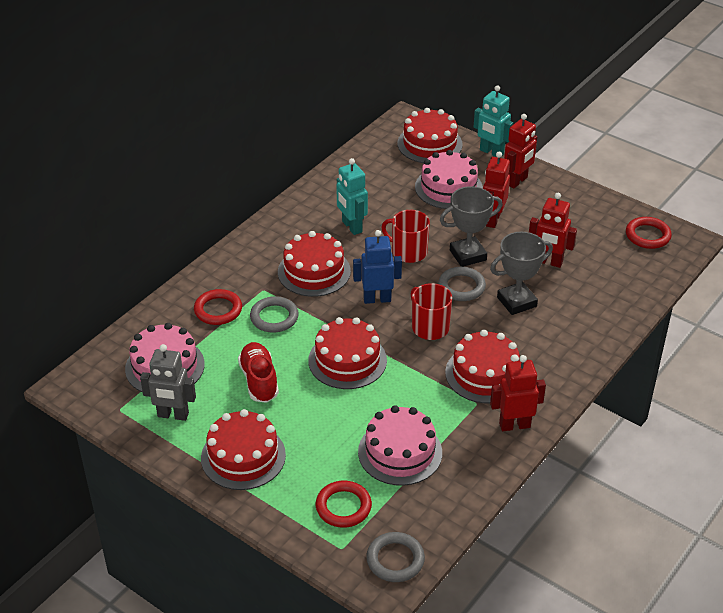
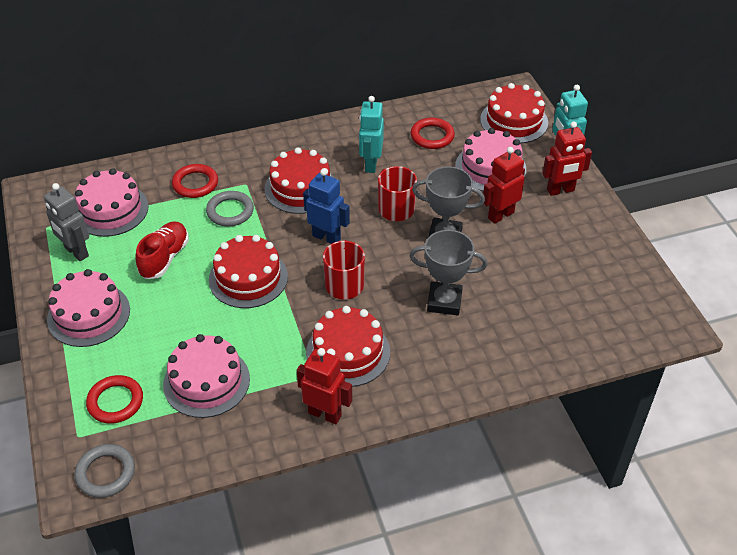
camera: 35 degrees right, 5 degrees up
(243, 456) = (88, 314): red cake -> pink cake
(461, 287) = (409, 263): grey ring -> none
(548, 262) = (513, 279): red robot -> none
(647, 235) = (638, 302): red ring -> red ring (432, 136)

